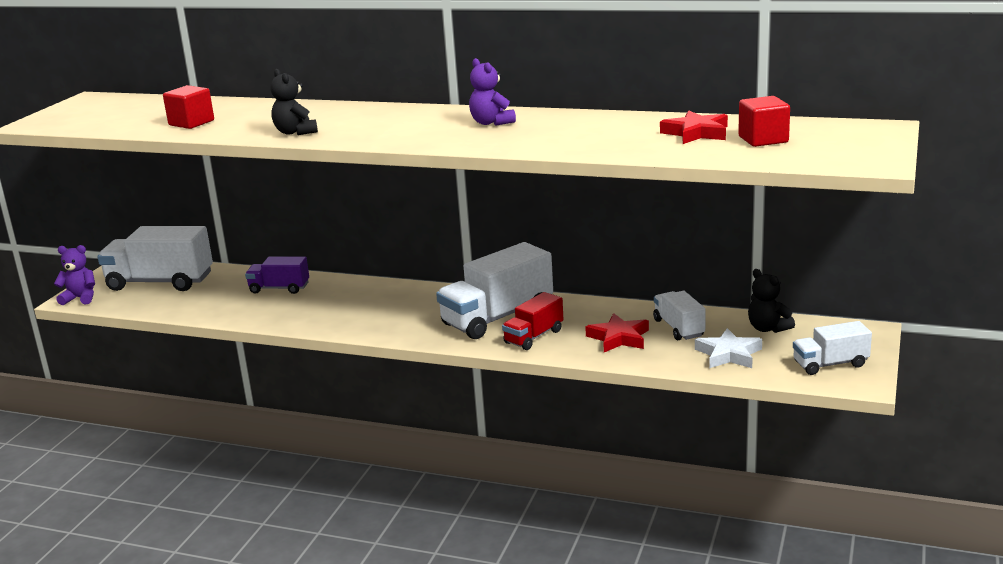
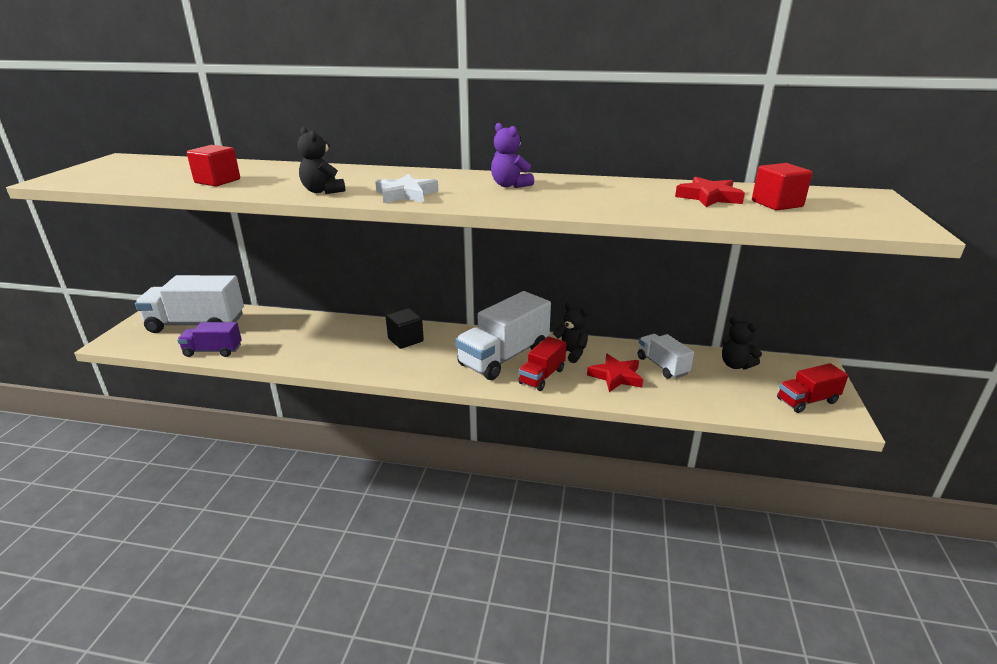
camera: 10 degrees left, 5 degrees up
(80, 298) = (120, 341): purple teddy bear -> none
(279, 288) = (305, 330): purple truck -> purple truck (213, 351)
(390, 299) = (405, 340): none -> black cube
(576, 314) = (570, 353): none -> black teddy bear
(729, 354) = (717, 392): white star -> white star (406, 194)
(830, 364) = (807, 401): white truck -> red truck

